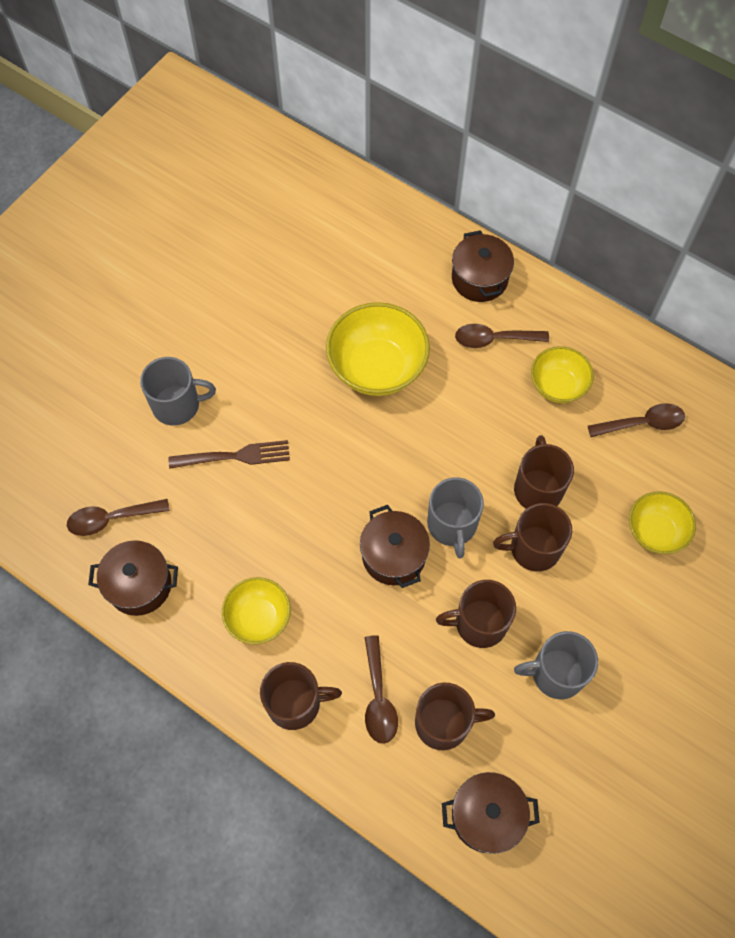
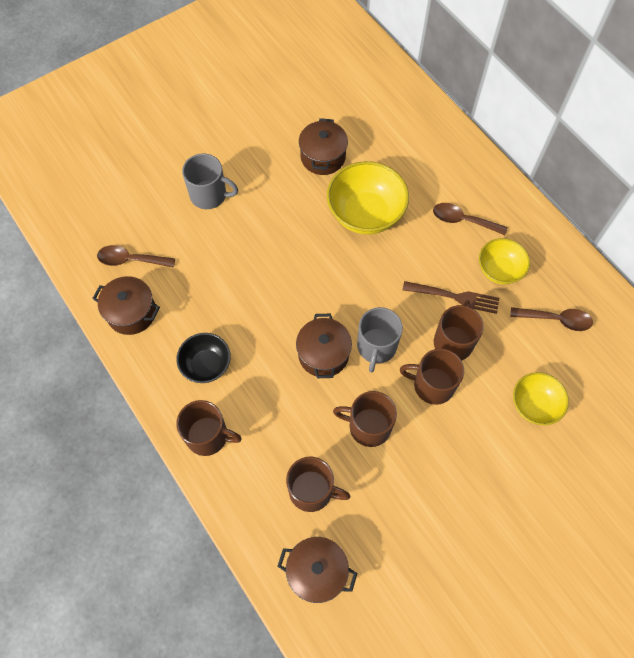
camera: 20 degrees right, 0 degrees up
(235, 456) = (235, 244): brown fork -> brown fork (454, 297)
(258, 617) = (206, 365): yellow bowl -> black bowl
(378, 698) = (270, 454): brown spoon -> none
(479, 279) = (469, 173): brown pot -> brown pot (323, 157)
(556, 673) = (413, 485): grey mug -> none

